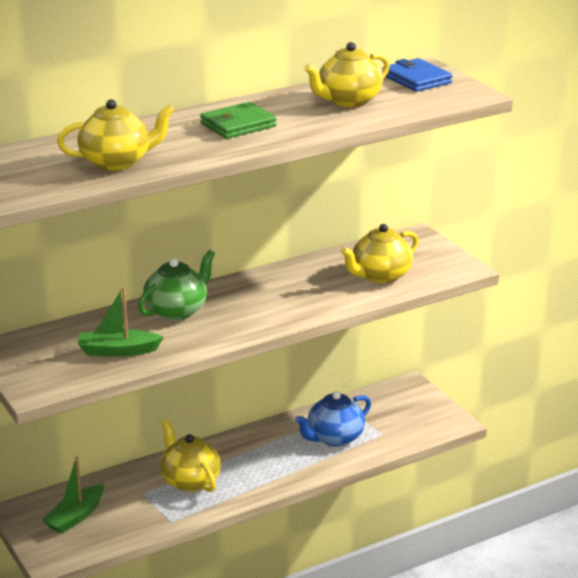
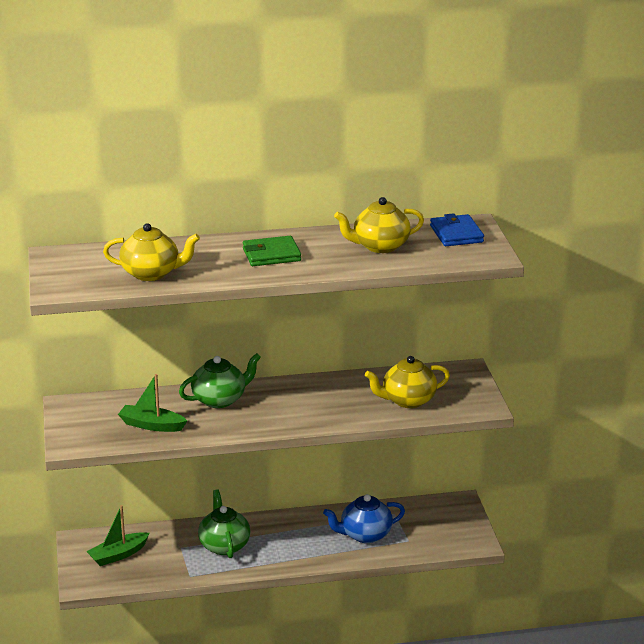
camera: 20 degrees right, 0 degrees up
(190, 480) = (224, 545): yellow teapot -> green teapot

